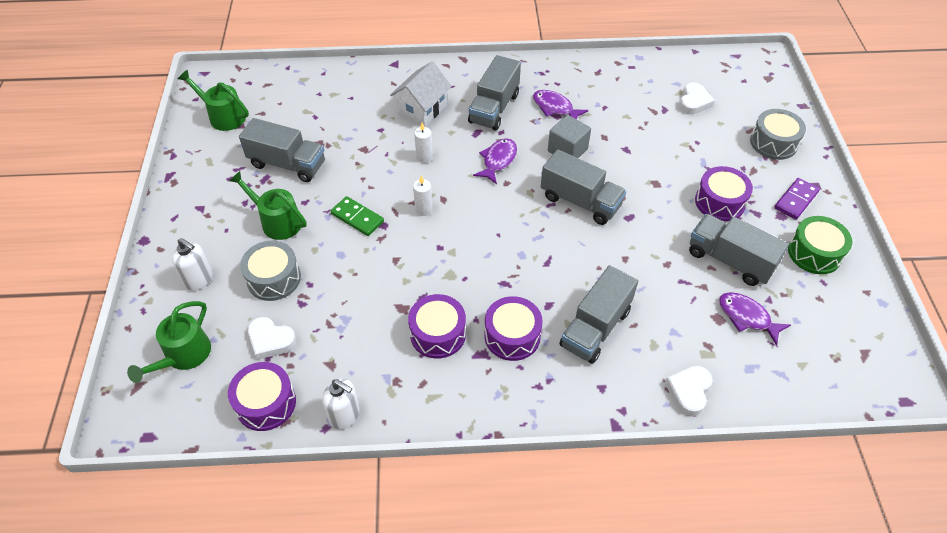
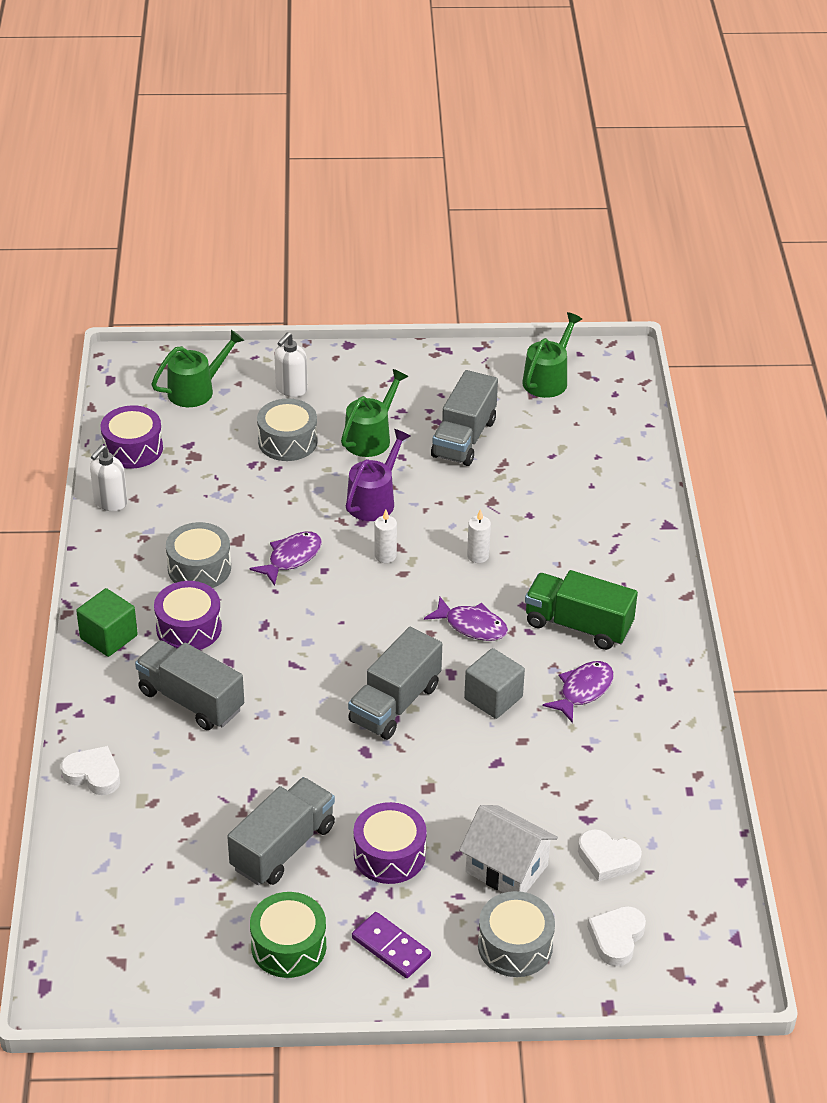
camera: 90 degrees right, 10 degrees down
(184, 355) = (196, 390): green watering can -> green watering can turned 120 degrees clockwise
(271, 340) = (207, 446): white heart -> white heart (616, 938)
(357, 218) = (374, 500): green domino -> purple watering can
(422, 109) = (571, 553): white house -> white house (507, 868)
(438, 334) = (199, 568): purple drum -> grey drum
(494, 108) = (578, 625): grey truck -> green truck
(527, 397) = (109, 637): none -> green cube
(747, 317) = (189, 848): purple fish -> purple fish (291, 558)

